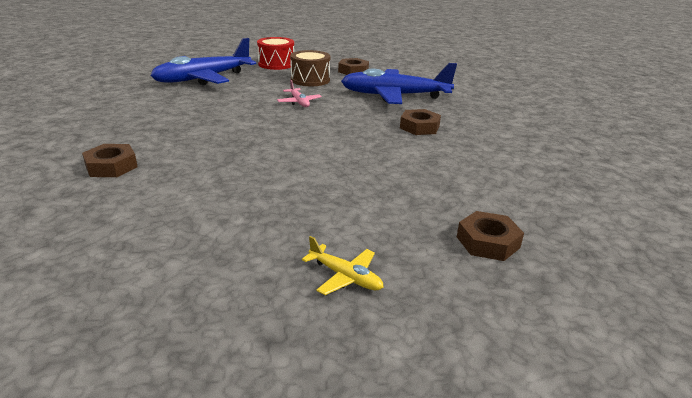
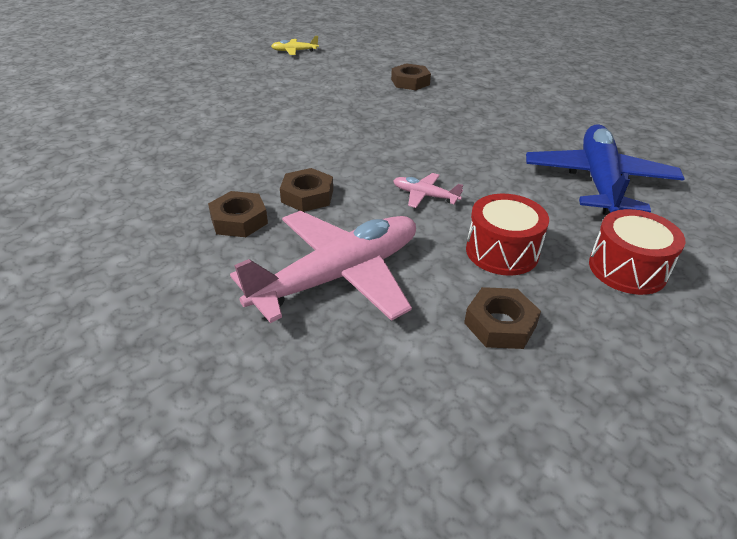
camera: 140 degrees right, 10 degrees up
(310, 80) = (502, 251): brown drum -> red drum
(345, 277) = (182, 87): yellow plane -> yellow plane (294, 51)
(394, 96) = (338, 276): blue plane -> pink plane
(488, 242) = (103, 128): brown nut -> brown nut (307, 196)

